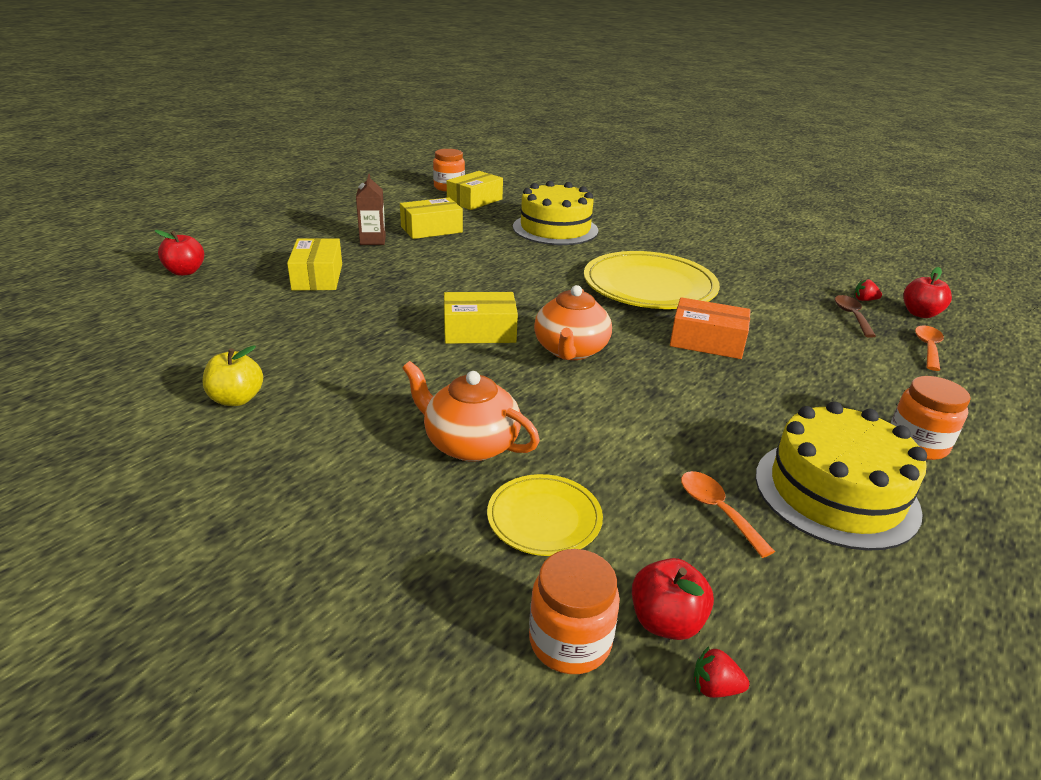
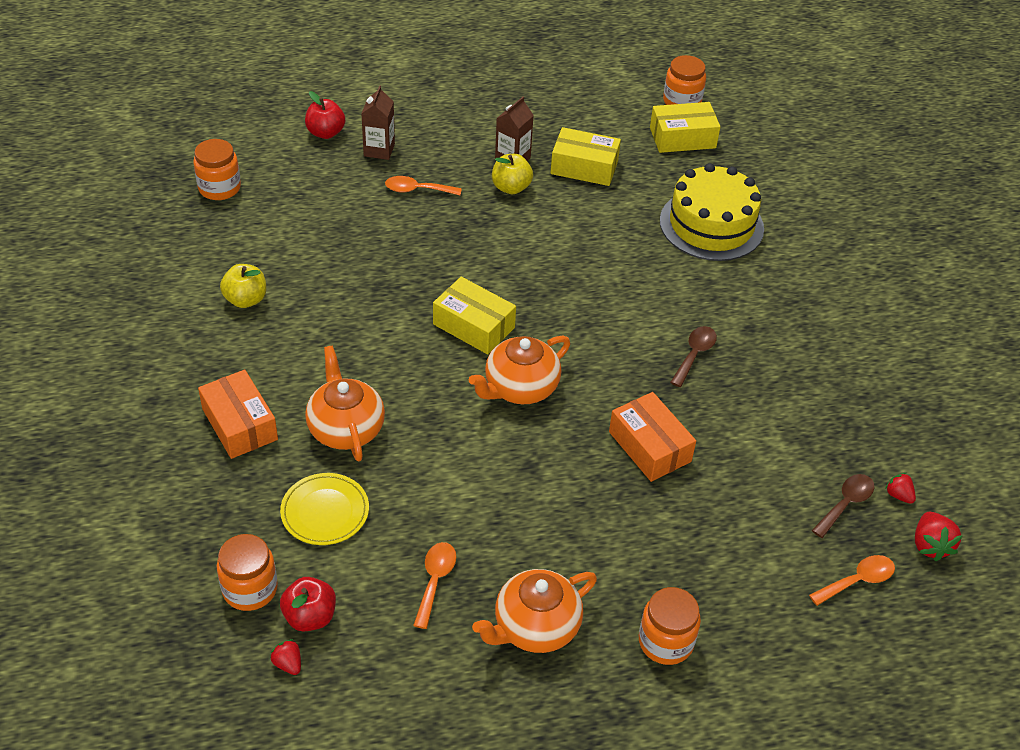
camera: 40 degrees right, 15 degrees up
(108, 336) = (219, 188): none -> orange jar
(251, 266) = (379, 150): none -> brown carton
(317, 277) = (417, 190): yellow box -> orange spoon
(355, 496) = (240, 424): none -> orange box
(393, 253) = (511, 187): none -> yellow apple
(649, 286) = (694, 354): yellow plate -> brown spoon
(835, 492) = (535, 627): yellow cake -> orange teapot
(920, 314) = (930, 545): red apple -> red strawberry

